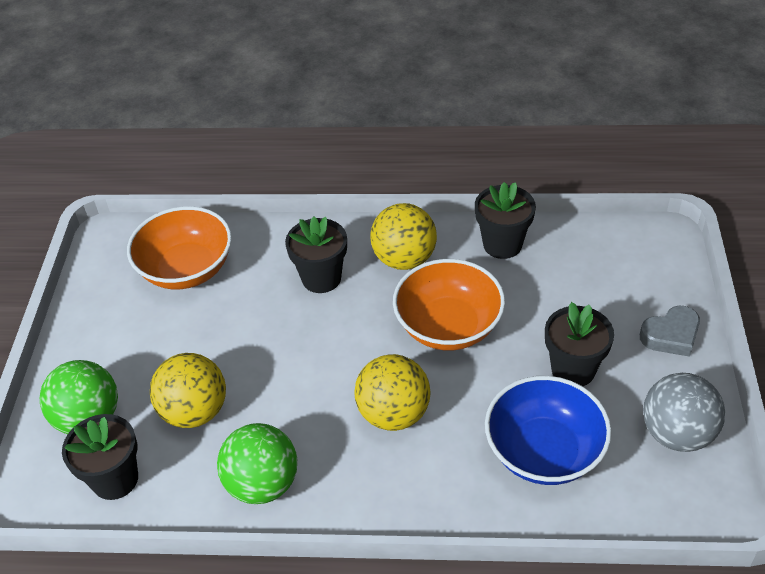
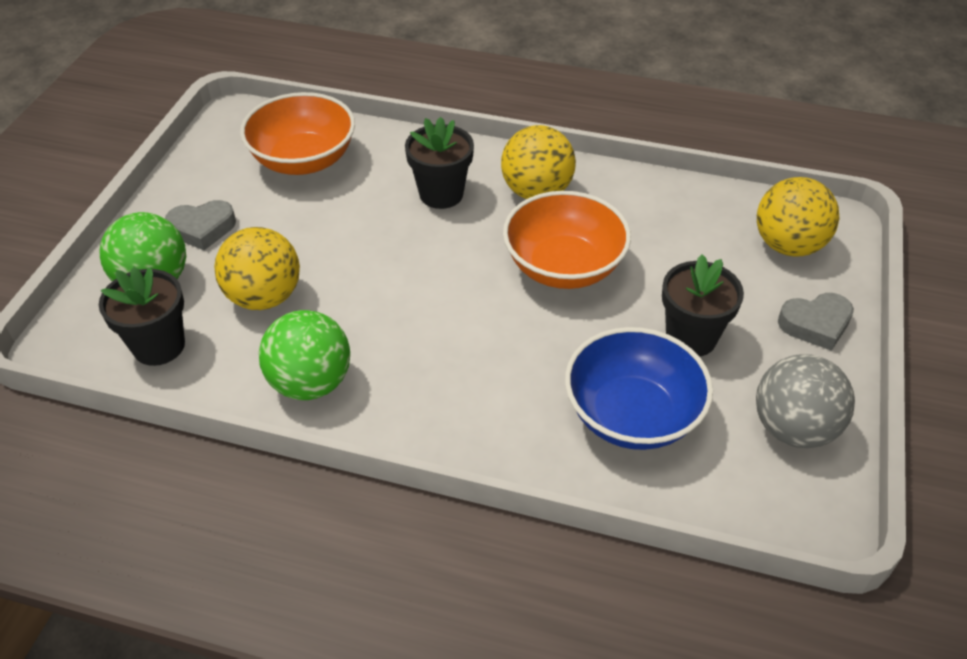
camera: 10 degrees right, 0 degrees up
(116, 357) = (202, 229): none -> grey heart
(393, 414) = (475, 342): yellow ball -> yellow ball (788, 245)
(502, 244) = (649, 197): black flower pot -> none

